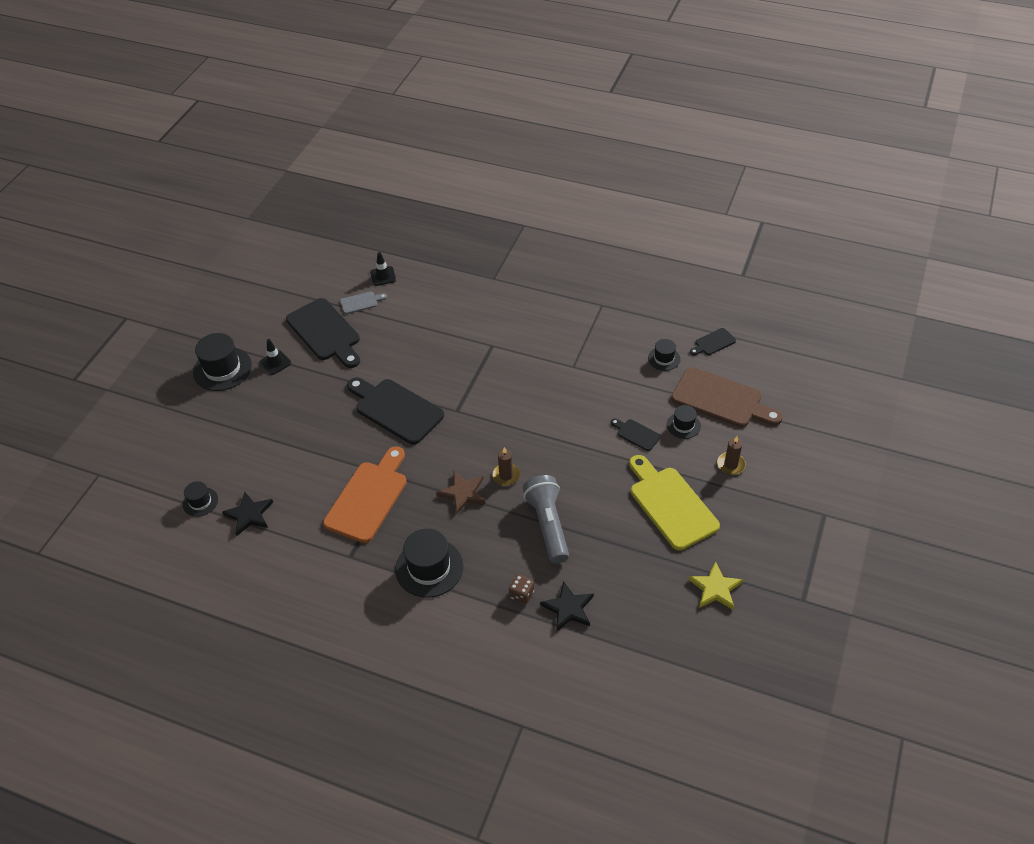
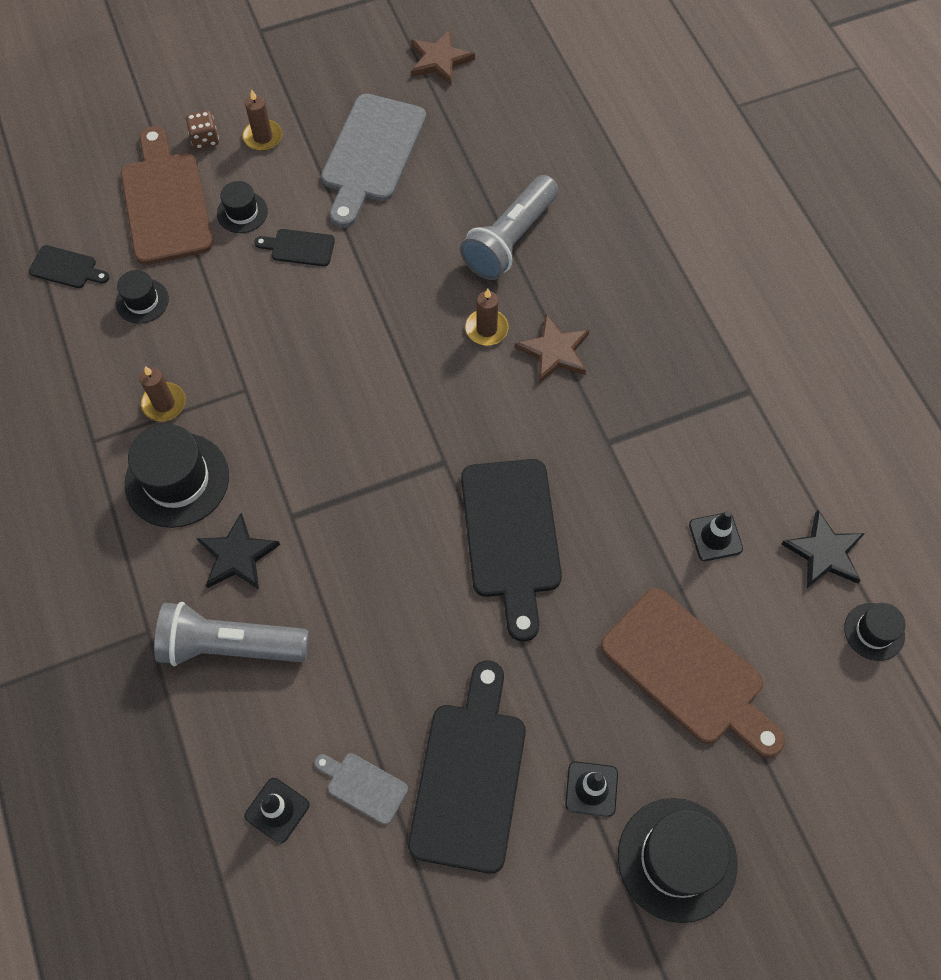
camera: 135 degrees left, 15 degrees up
(271, 424) = (688, 672): none -> brown cutting board
(306, 480) = (715, 537): none -> black traffic cone
(368, 498) = (663, 443): orange cutting board -> none
(429, 568) = (677, 304): black hat -> black hat (177, 480)
(459, 297) = (230, 645): none -> grey flashlight
(521, 594) = (614, 201): brown dice -> brown dice (205, 139)
(568, 608) = (586, 154): black star -> black star (237, 555)
(596, 336) = (164, 403): none -> brown candle
(636, 434) = (299, 247): black cutting board -> black cutting board turned 105 degrees clockwise
(670, 504) = (371, 154): yellow cutting board -> grey cutting board
(715, 588) = (439, 60): yellow star -> brown star

